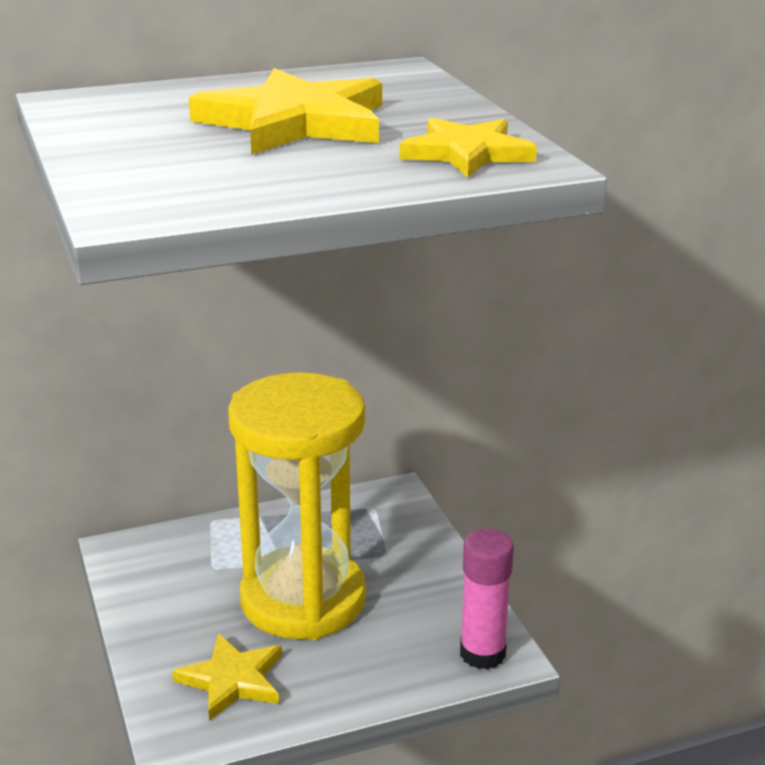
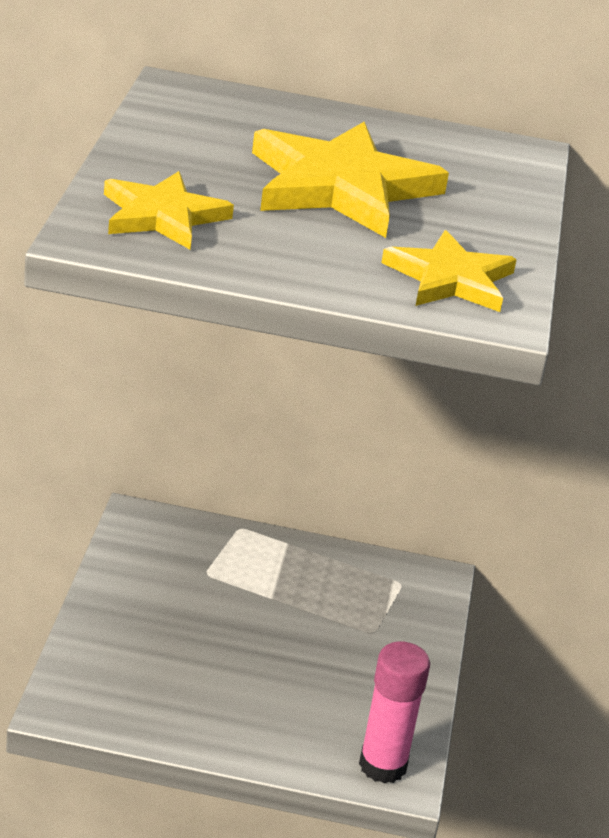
camera: 25 degrees right, 5 degrees up
(232, 680) = (144, 680): yellow star -> yellow star (162, 216)
(303, 599) = (262, 639): yellow hourglass -> none

